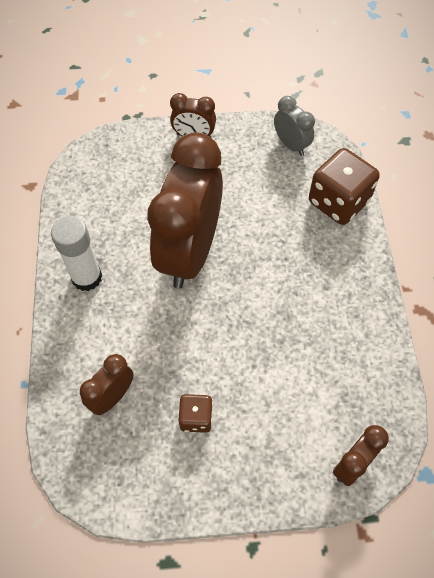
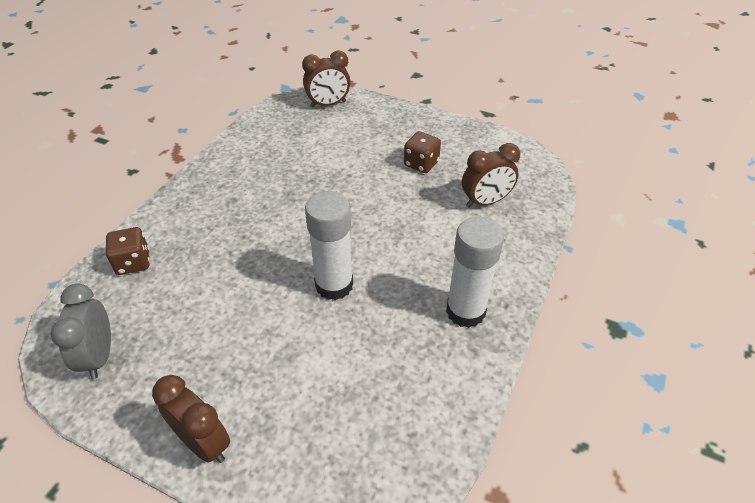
camera: 150 degrees left, 15 degrees down
(189, 253) = (334, 285): brown clock -> white glue stick
(338, 202) = (133, 262): brown dice -> brown dice, size x0.53

